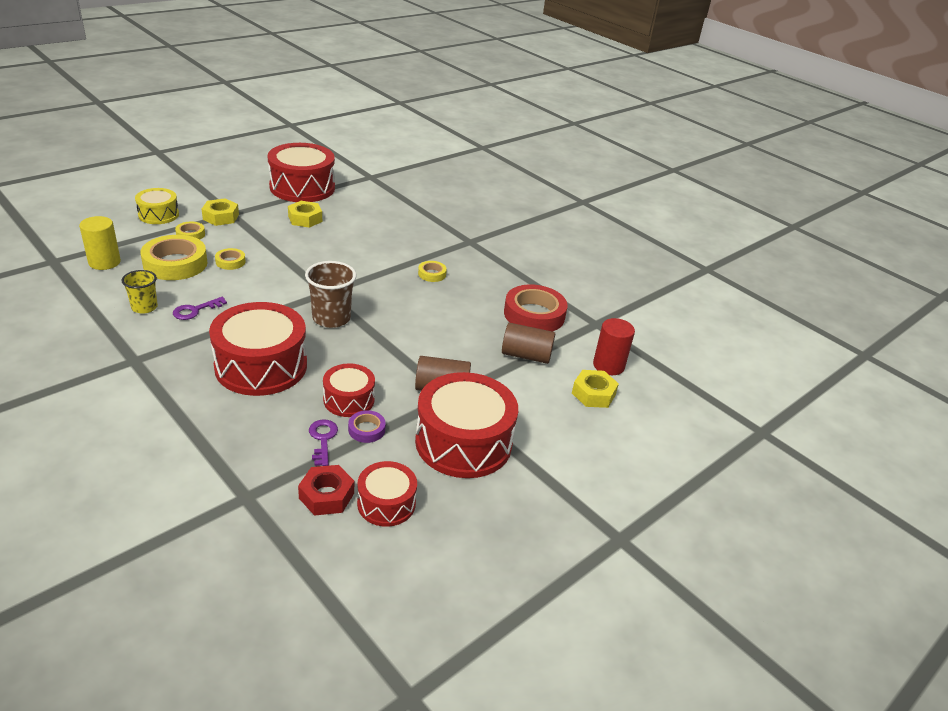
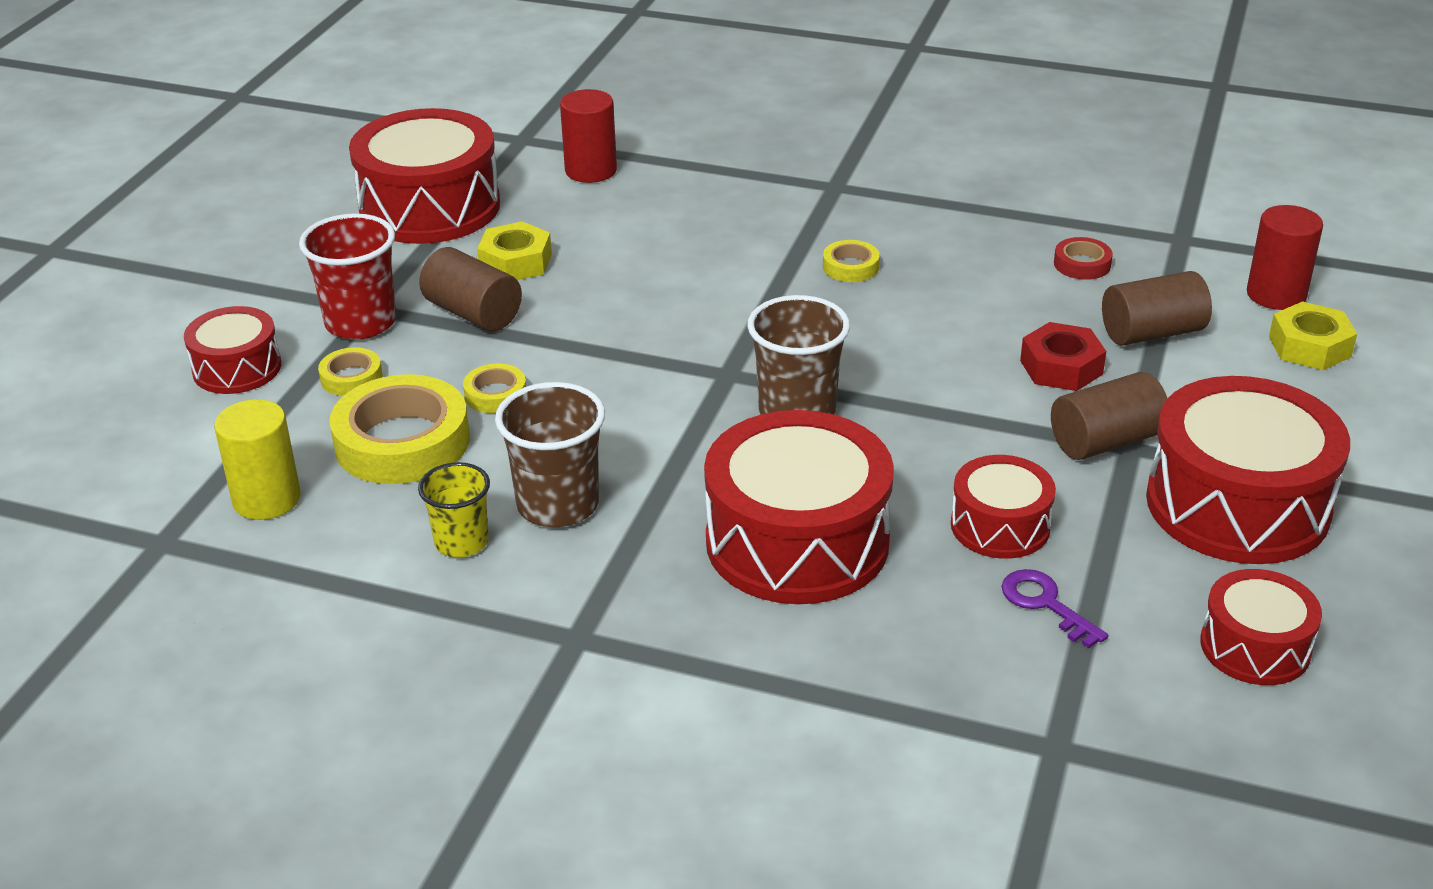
camera: 25 degrees left, 0 degrees up
(158, 215) = (237, 368): yellow drum -> red drum
(195, 310) = (558, 505): purple key -> brown cup
(221, 217) = (360, 323): yellow nut -> red cup
(264, 230) = (473, 313): none -> brown cylinder
(326, 495) = (1163, 681): red nut -> red nut (1061, 367)
(366, 429) = (1086, 557): purple tape -> none
(380, 198) = (591, 170): none -> red cylinder
(534, 315) = (1082, 264): red tape -> red tape, size x0.48

